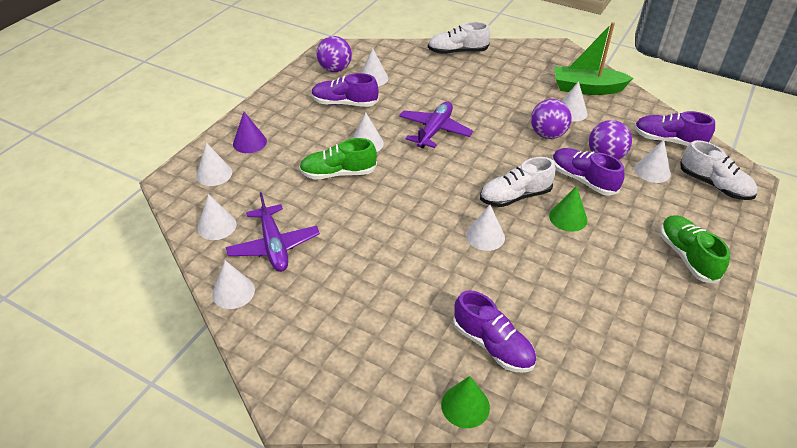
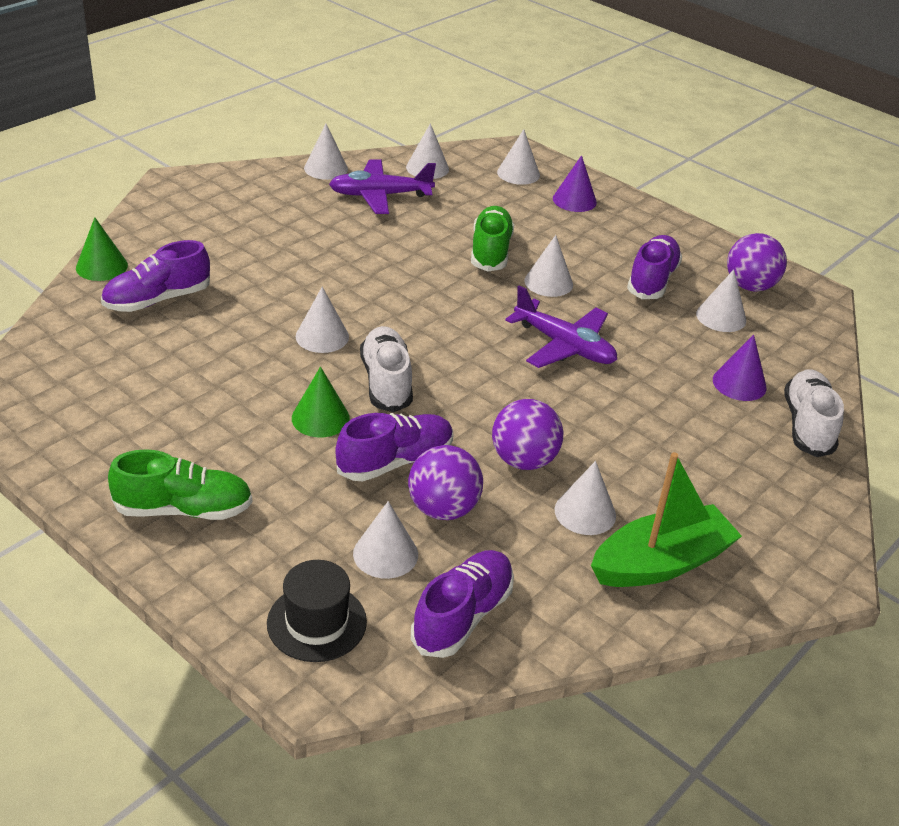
camera: 100 degrees right, 5 degrees down
(434, 71) = (739, 383): none -> purple cone
(587, 88) = (661, 563): green boat -> green boat turned 45 degrees clockwise
(714, 185) = (316, 622): white shoe -> black hat

